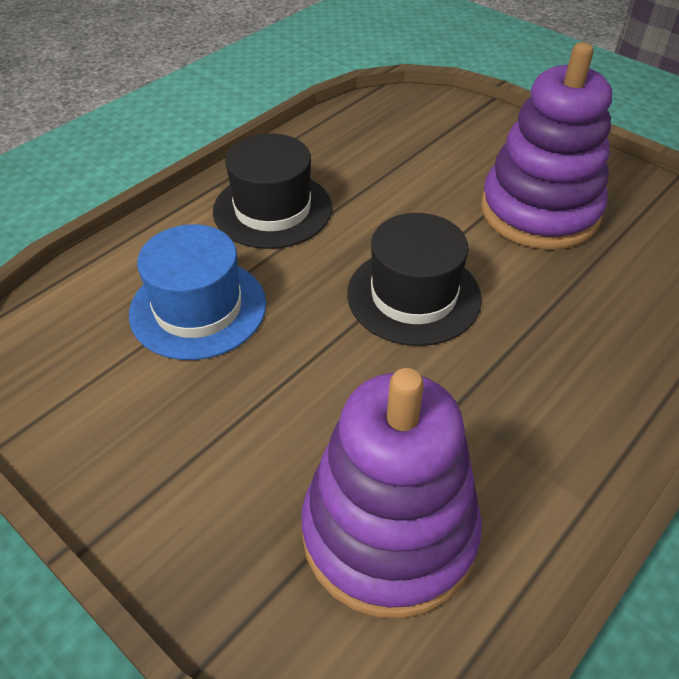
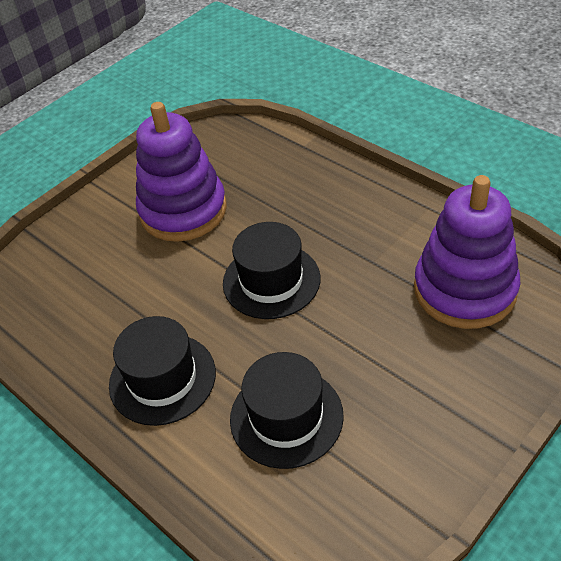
camera: 85 degrees left, 0 degrees up
(198, 308) = (286, 417): blue hat -> black hat

